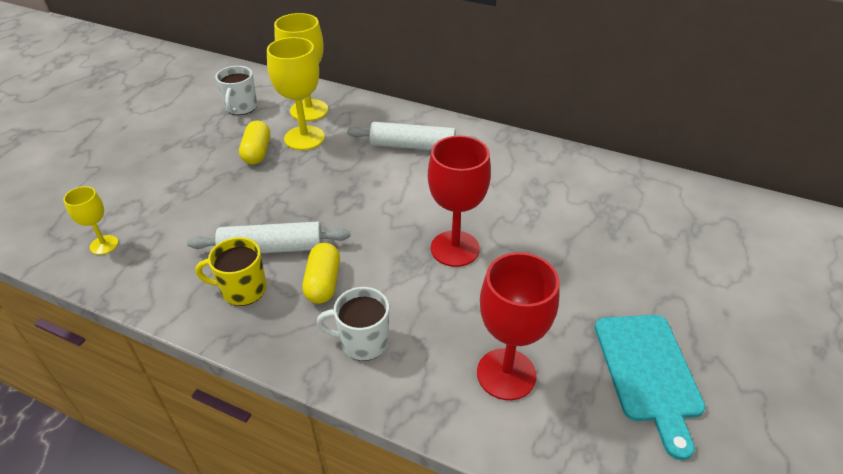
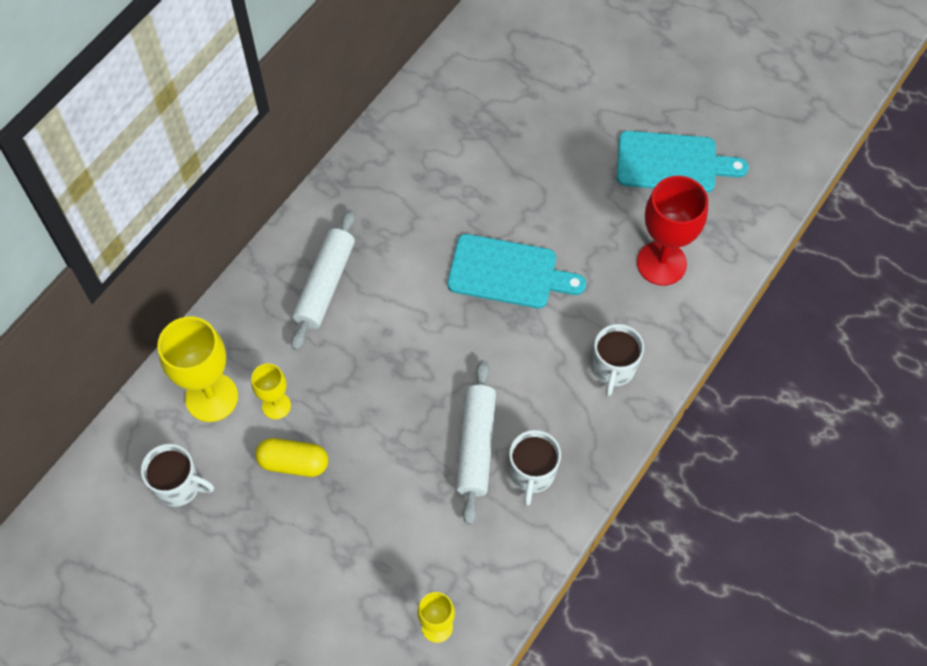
camera: 80 degrees left, 20 degrees up
(242, 290) = (532, 474): yellow mug -> white mug
(304, 138) = (276, 406): yellow goblet -> yellow goblet, size x0.55
(323, 283) = (535, 397): yellow capsule -> none
(455, 248) = (508, 273): red goblet -> turquoise cutting board

